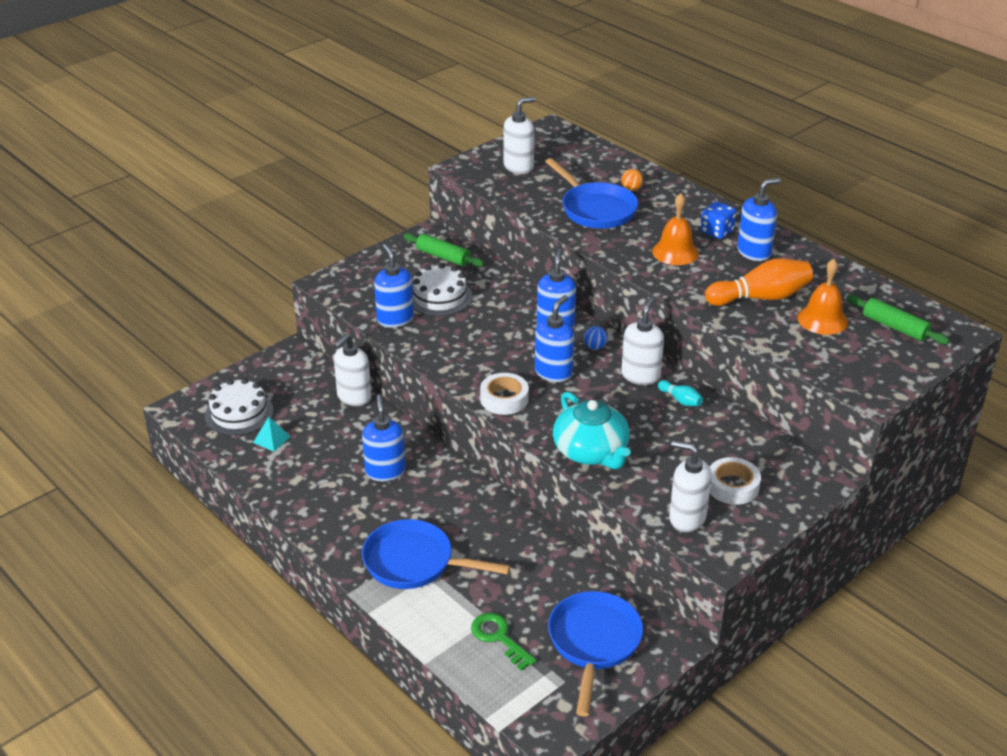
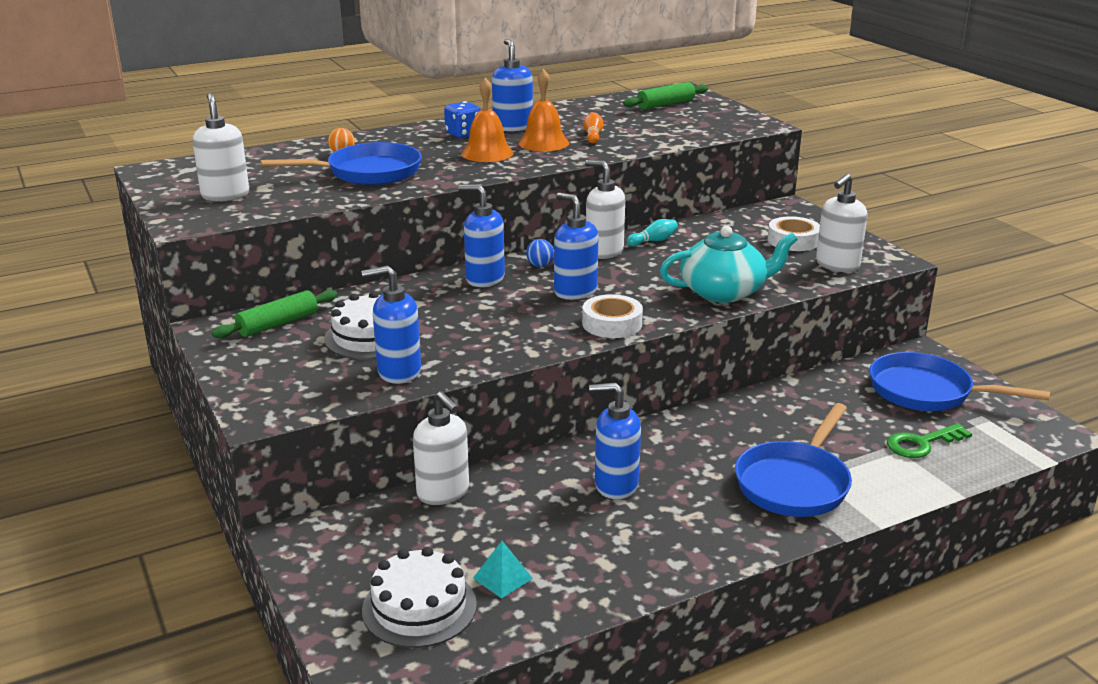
camera: 75 degrees left, 10 degrees down
(760, 297) = (593, 135): orange bowling pin -> orange bowling pin, size x0.48
(822, 320) = (642, 122): orange bell -> orange bell (543, 143)

